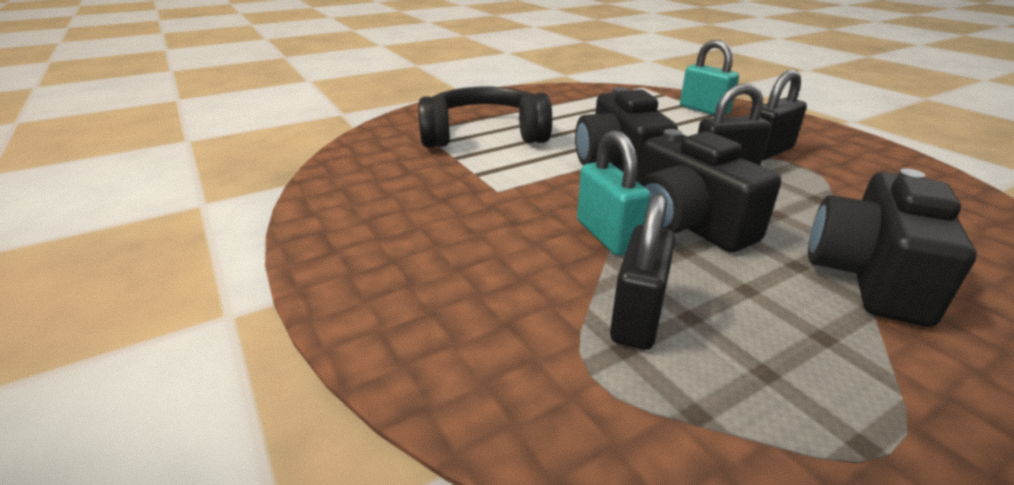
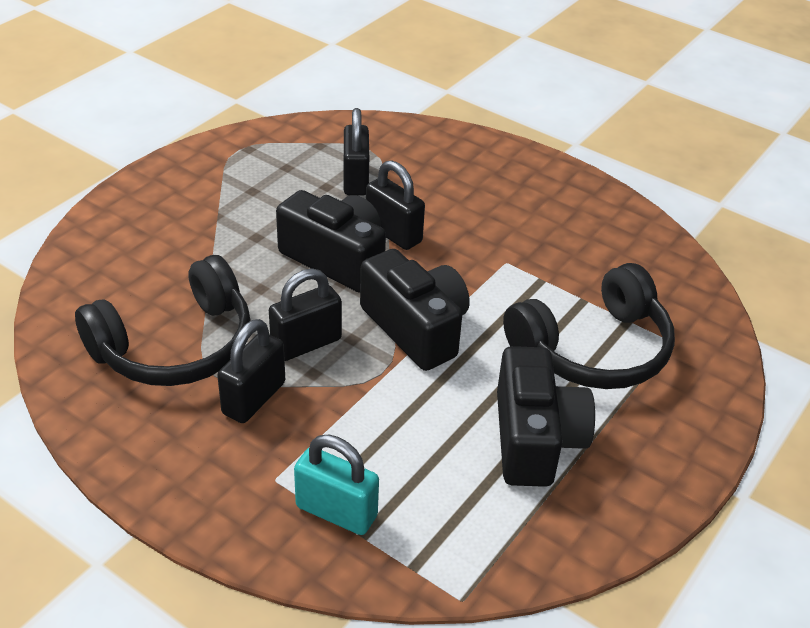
camera: 155 degrees right, 10 degrees up
(607, 235) = (393, 233): turquoise padlock -> black padlock
(856, 188) = (176, 346): none -> black headphones
(869, 275) = (209, 239): black camera -> black camera (535, 439)

